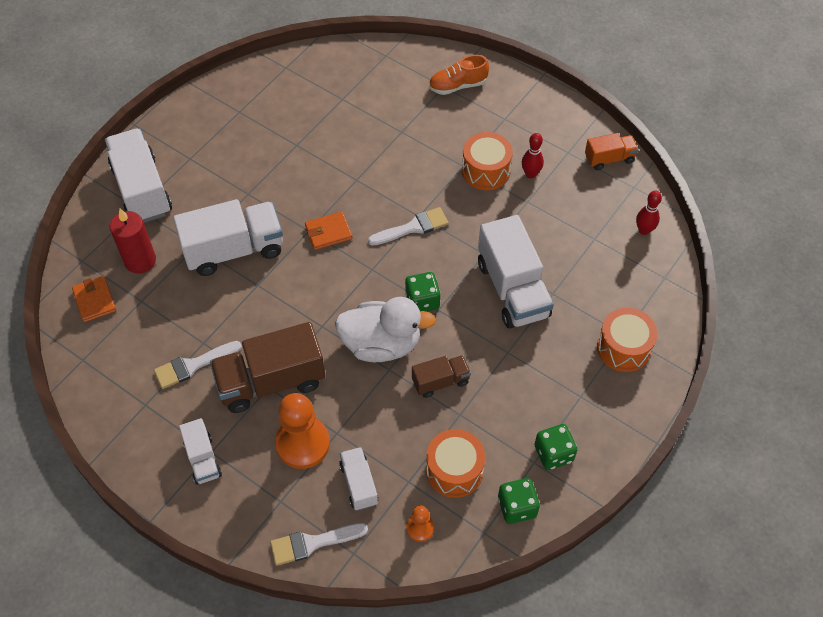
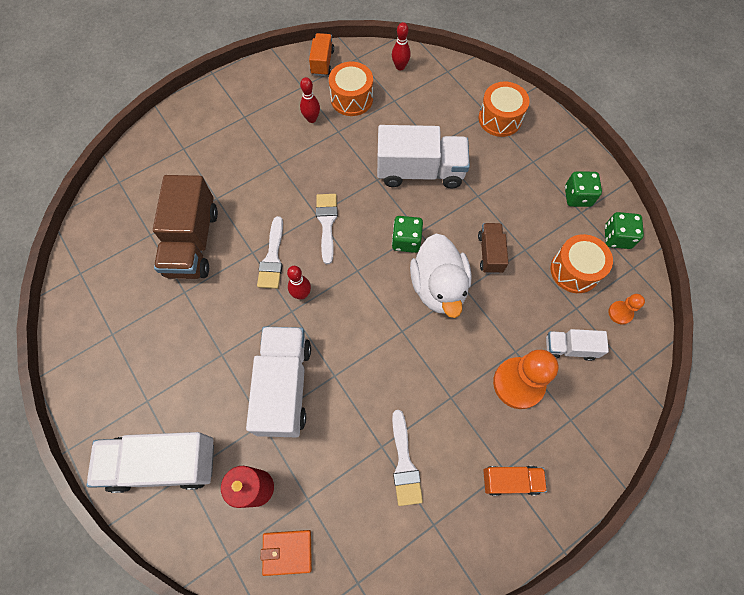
camera: 70 degrees left, 10 degrees up
(203, 459) = (510, 480): white truck -> orange truck
(271, 381) = (446, 393): brown truck -> brown truck (193, 242)
(312, 543) = (617, 403): white brush -> white brush (272, 258)
(328, 232) = (301, 294): orange wallet -> red bowling pin
(381, 344) = (438, 287): white duck -> white duck turned 150 degrees clockwise
(457, 86) = (189, 137): orange shoe -> none
(486, 171) = (292, 149): orange drum -> orange drum (351, 99)

